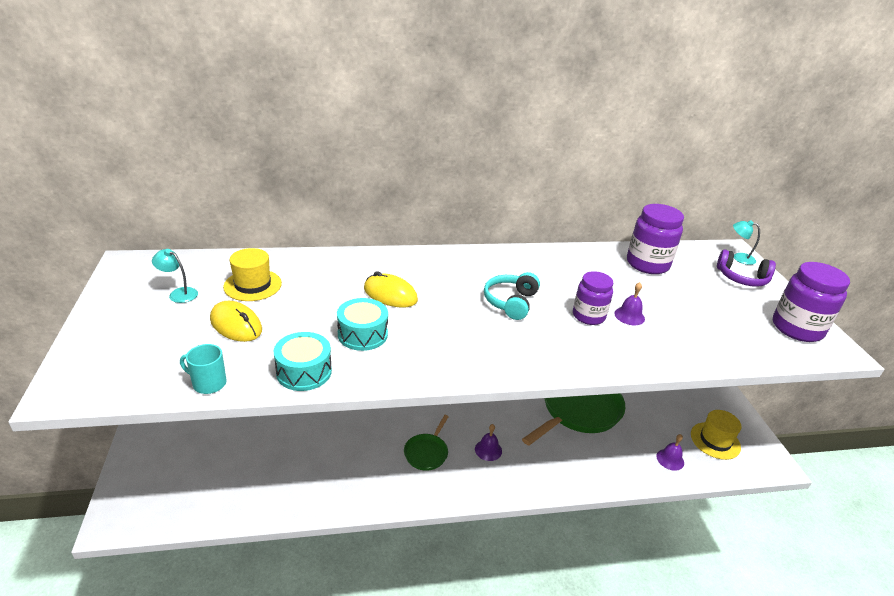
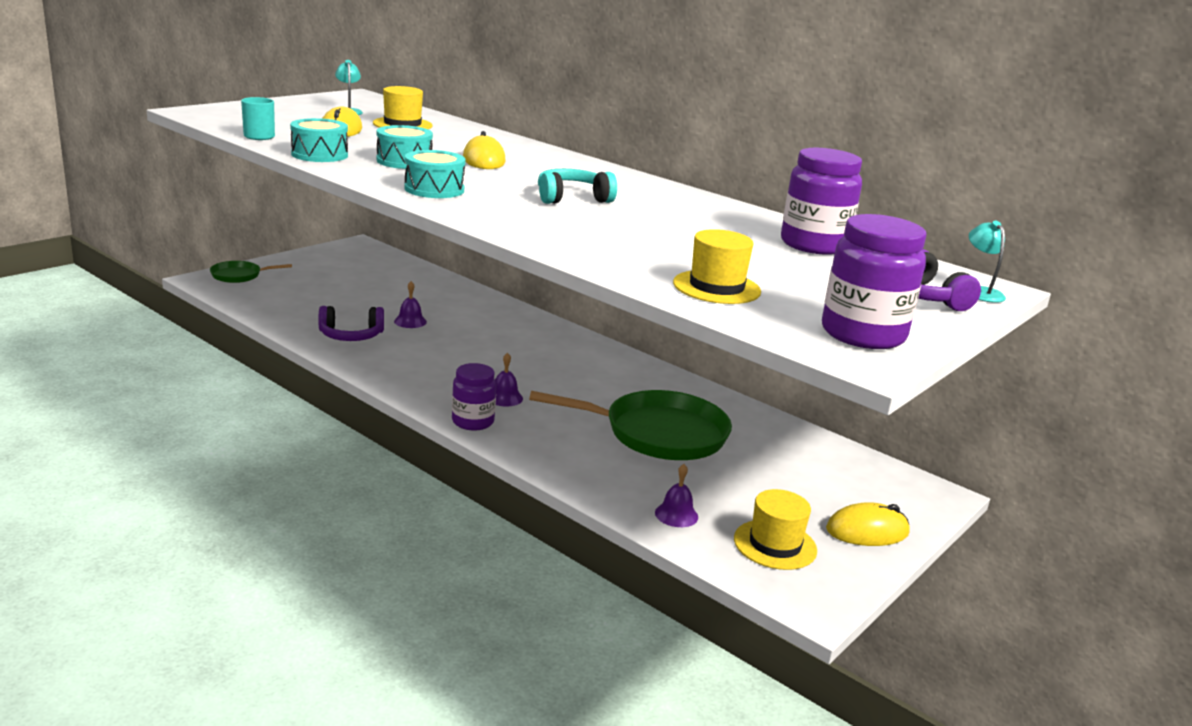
camera: 50 degrees right, 10 degrees down
(326, 478) = (351, 335): none -> purple headphones
(427, 452) = (451, 369): green pan -> green pan (239, 275)
(449, 354) = (434, 189): none -> turquoise drum
(588, 316) = (622, 229): purple jar -> purple jar (473, 421)
(629, 316) = (667, 246): purple bell -> purple bell (410, 321)
(711, 337) = (716, 287): none -> yellow hat
(715, 400) = (867, 531): none -> yellow mouse

